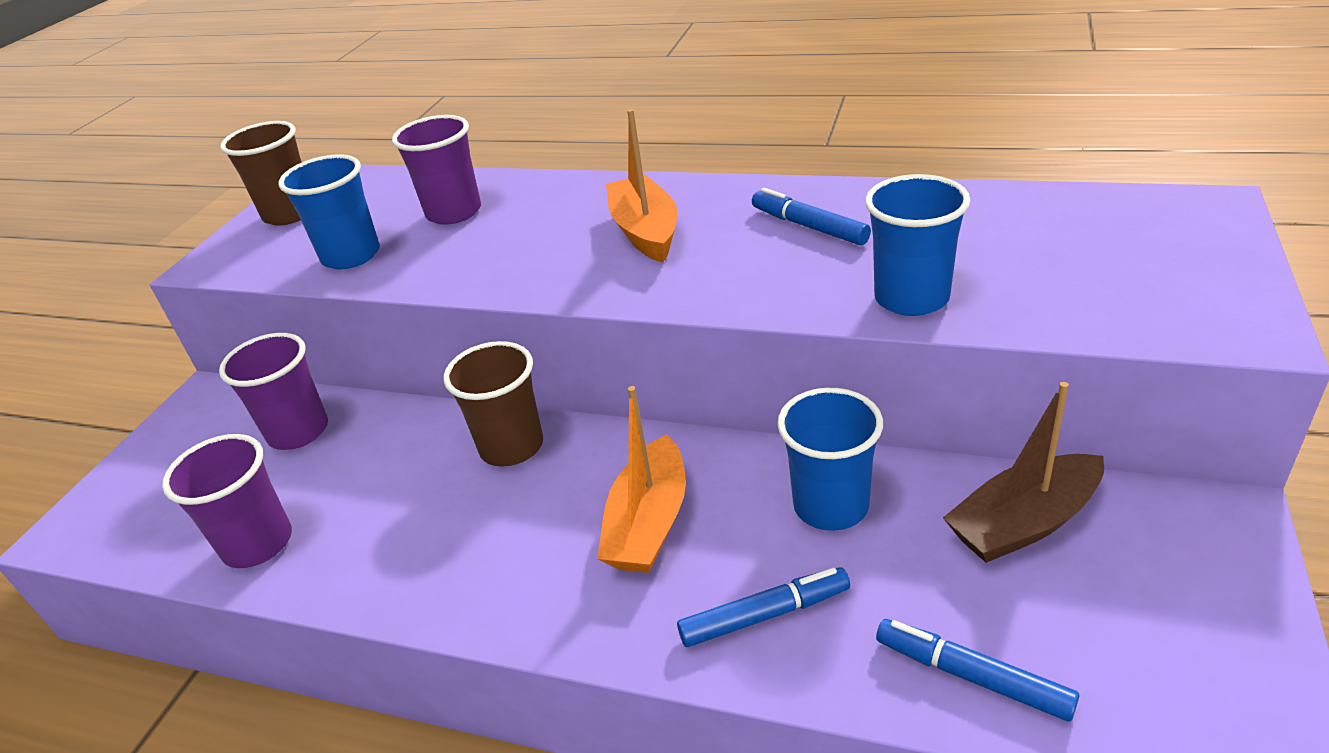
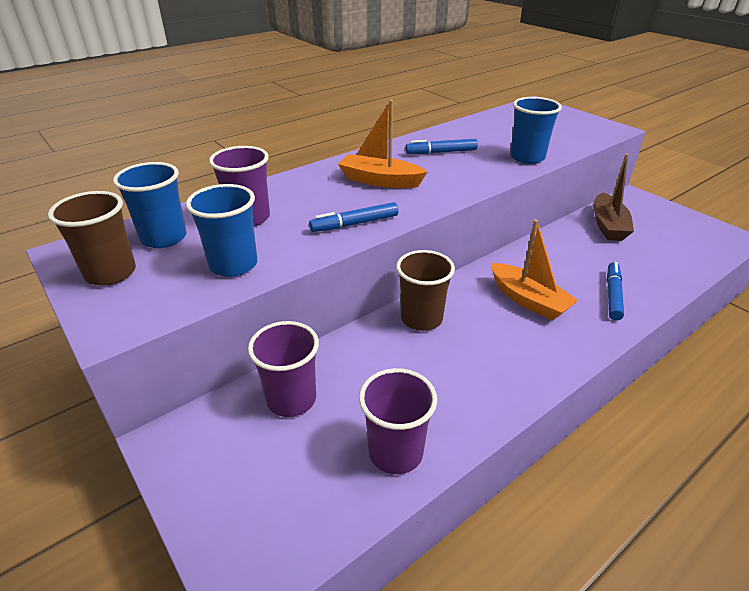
camera: 60 degrees left, 0 degrees up
(831, 506) = (562, 255): blue cup -> blue cup (164, 238)
(972, 676) = (675, 268): blue marker -> blue marker (355, 224)

